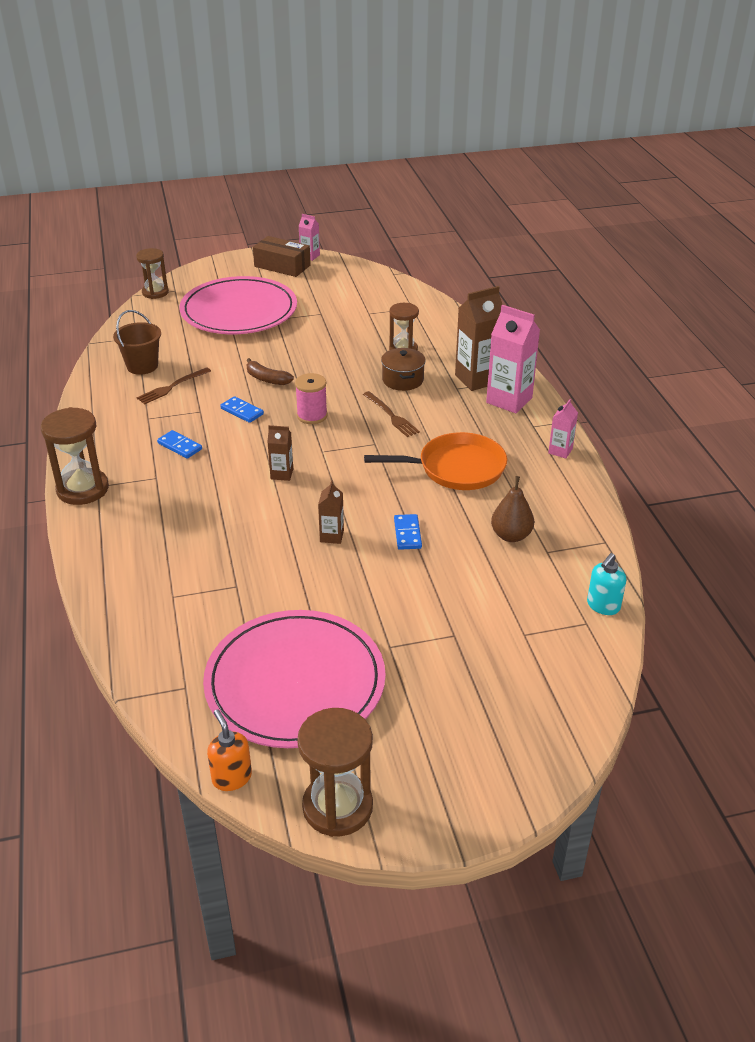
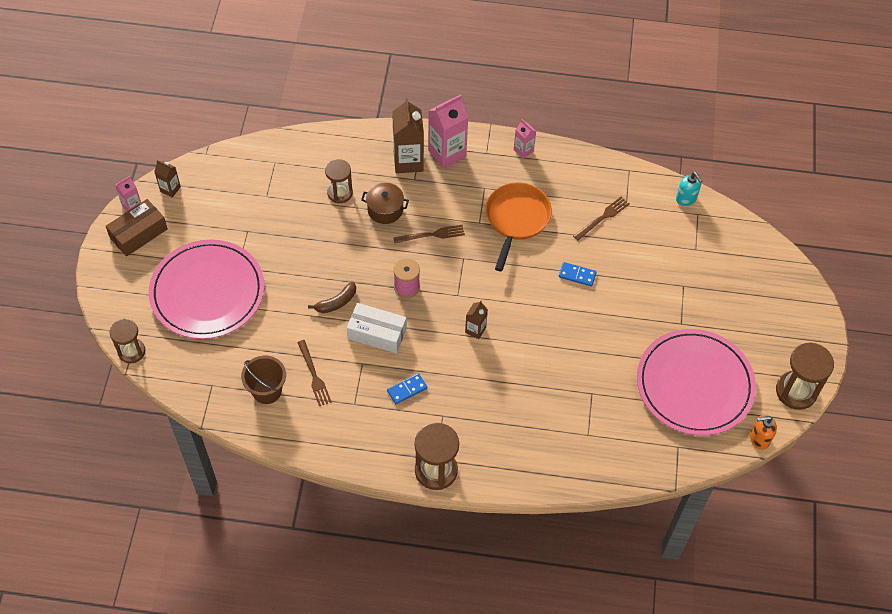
camera: 70 degrees left, 20 degrees up
(242, 411) = (377, 333): blue domino -> white box
(331, 536) = (561, 320): brown carton -> brown carton (170, 189)
(511, 535) = (602, 218): brown pear -> brown fork

